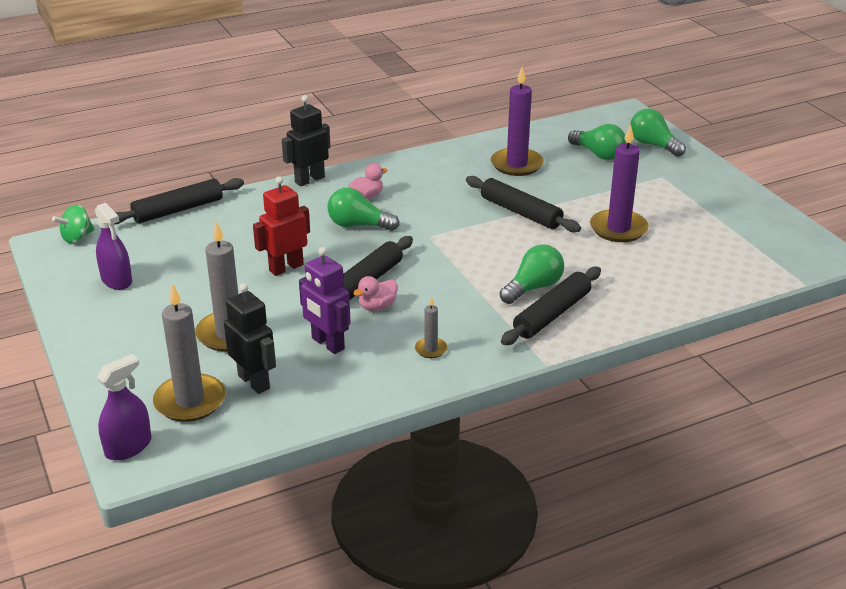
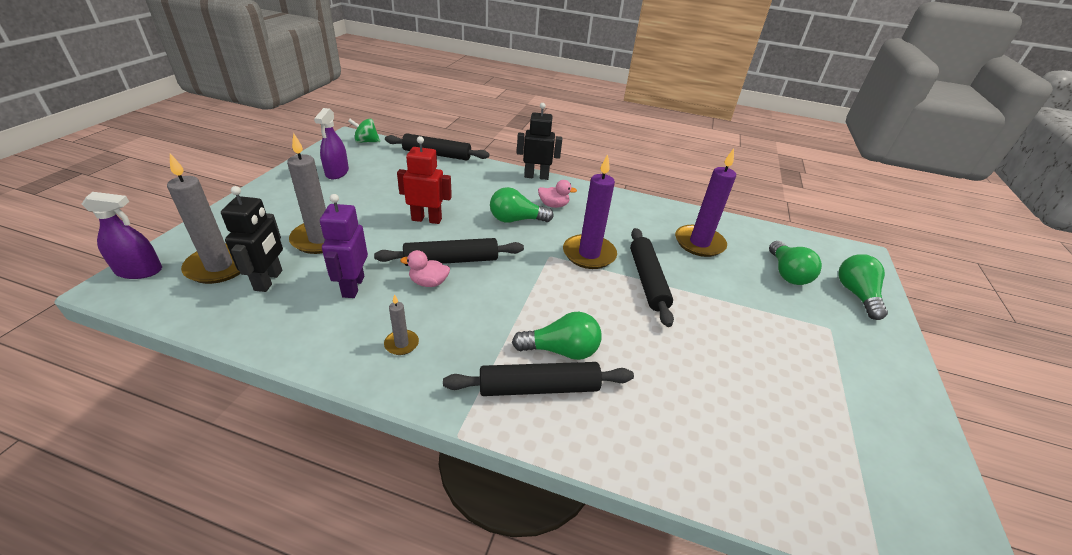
camera: 40 degrees right, 5 degrees up
(358, 225) = (516, 220): green light bulb -> green light bulb turned 60 degrees counterclockwise
(618, 229) = (718, 349): purple candle -> purple candle (589, 254)

